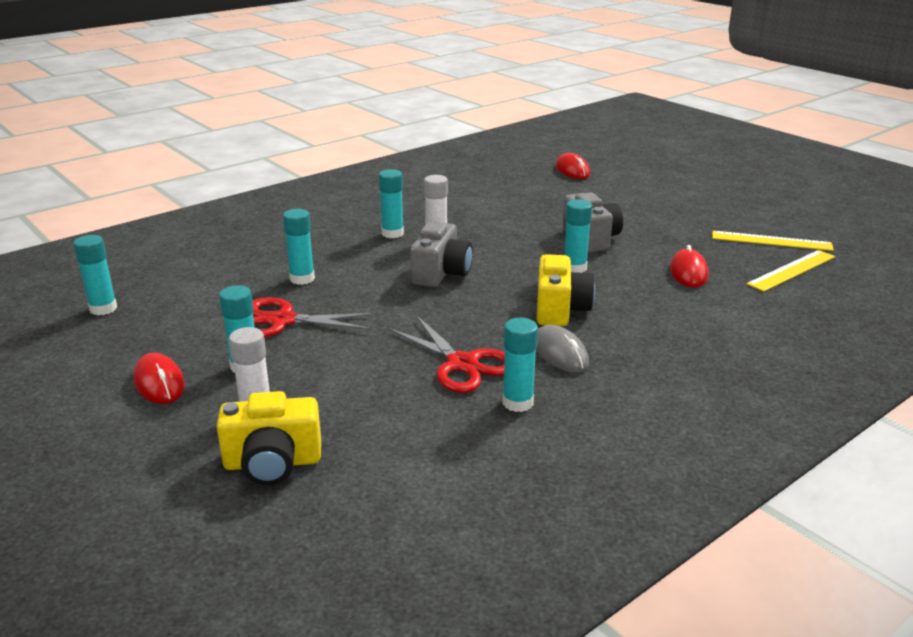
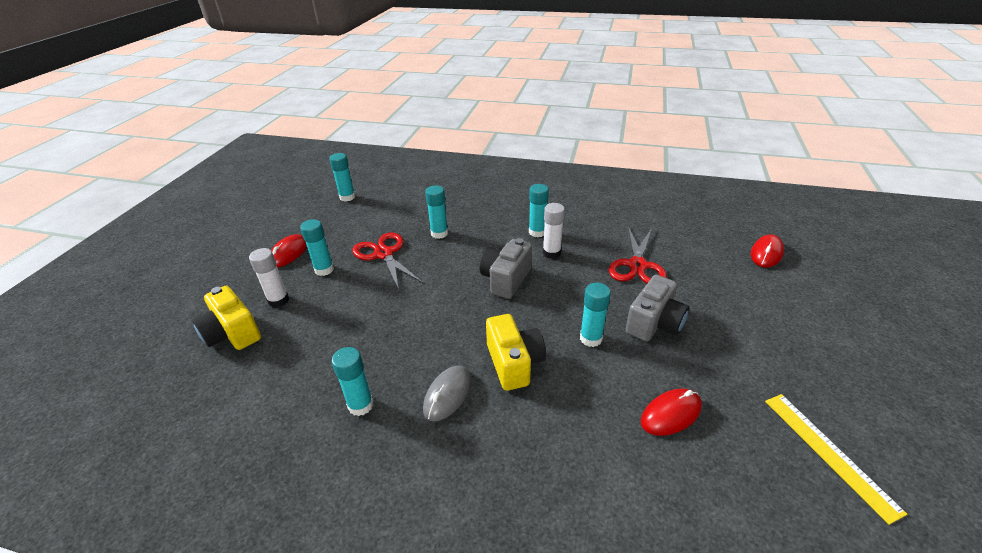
camera: 55 degrees right, 10 degrees up
(441, 273) = (506, 279): grey camera -> grey camera turned 135 degrees clockwise
(462, 364) = (392, 352): red scissors -> red scissors (637, 265)
(560, 310) = (514, 363): yellow camera -> yellow camera turned 75 degrees counterclockwise
(792, 270) = (782, 500): yellow ruler -> none

